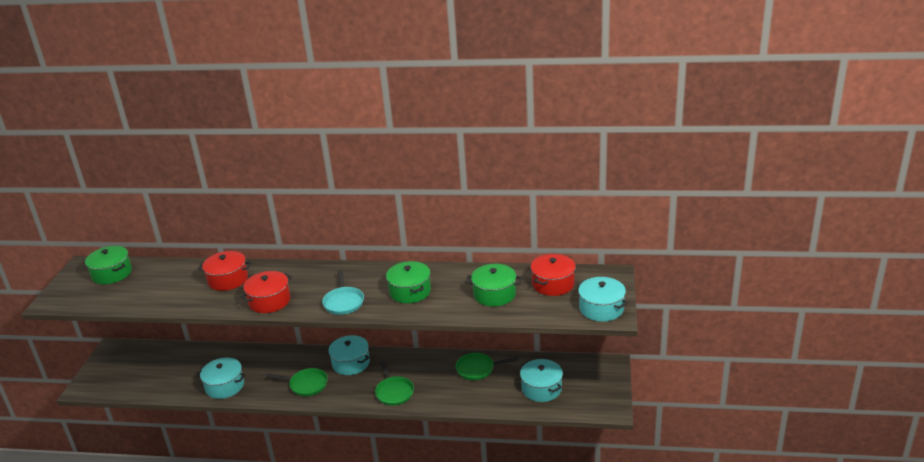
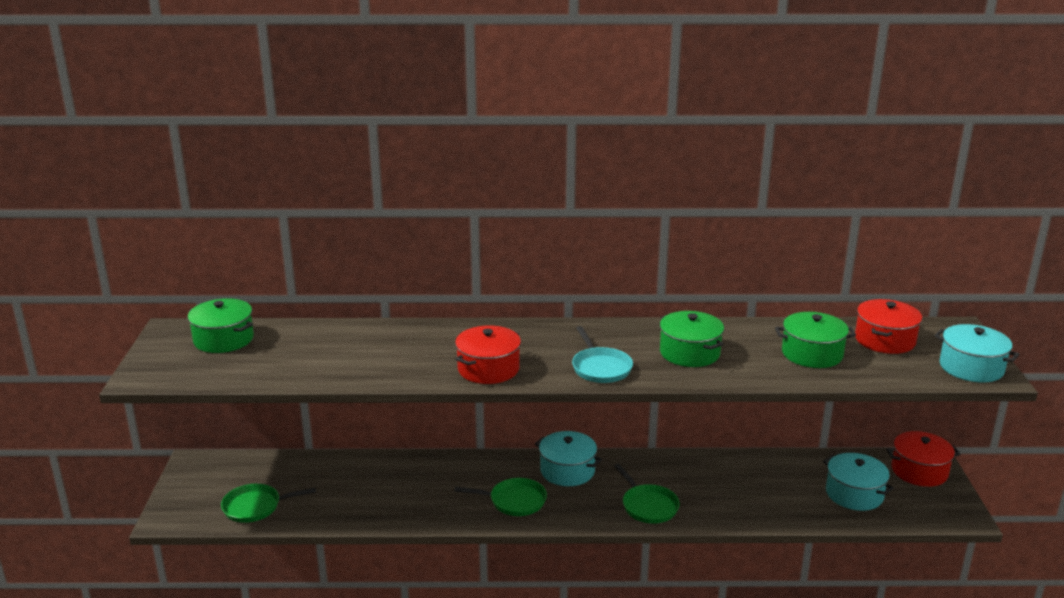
camera: 10 degrees left, 5 degrees down
(225, 386) = (391, 507): turquoise pot -> none
(228, 279) = (409, 344): red pot -> red pot (919, 471)
(477, 369) = (752, 472): green pan -> green pan (255, 507)

